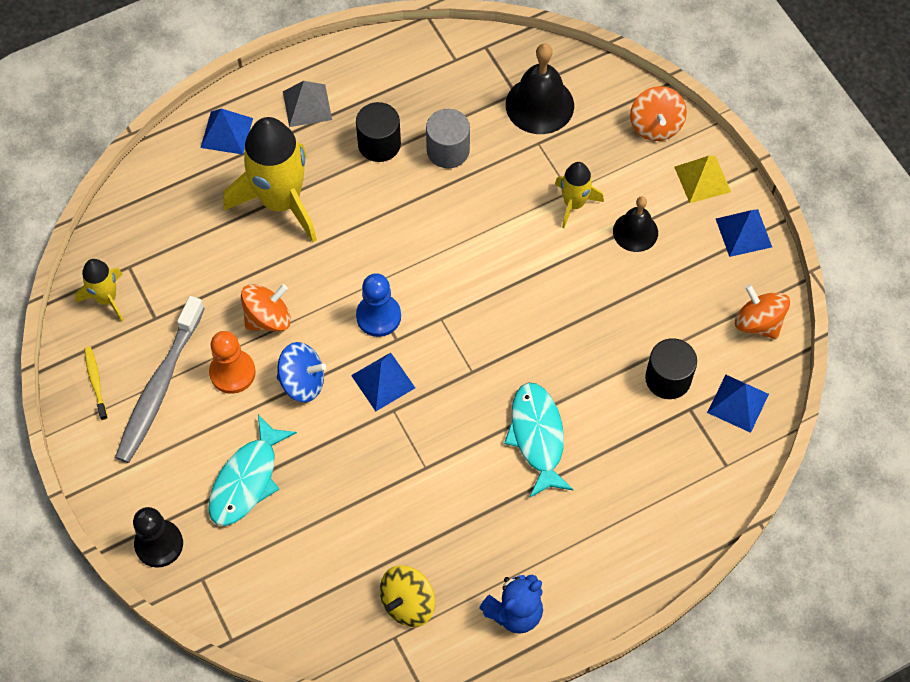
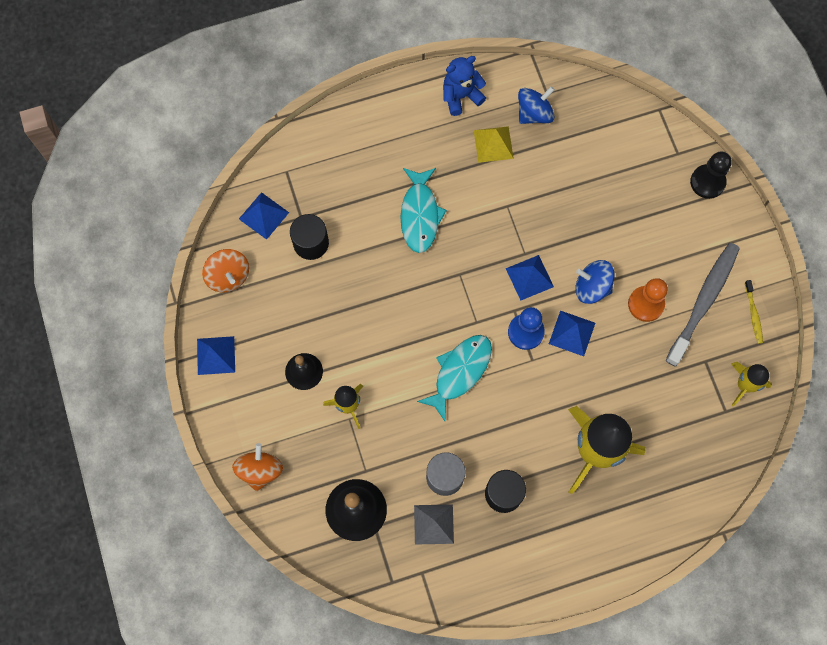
camera: 170 degrees left, 10 degrees up
(227, 133) = (636, 529): blue pyramid -> blue pyramid (572, 333)
(247, 479) = (640, 218): turquoise fish -> turquoise fish (460, 372)
(268, 318) = (614, 345): orange spinning top -> none
(307, 105) = (562, 546): grey pyramid -> grey pyramid (433, 524)
(408, 603) = (534, 113): yellow spinning top -> blue spinning top
(702, 179) = (235, 411): yellow pyramid -> yellow pyramid (493, 144)

